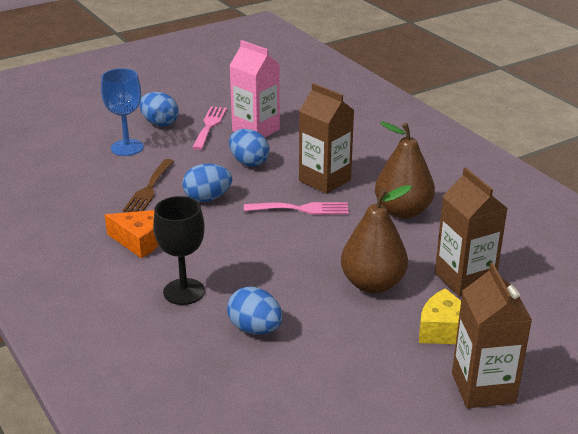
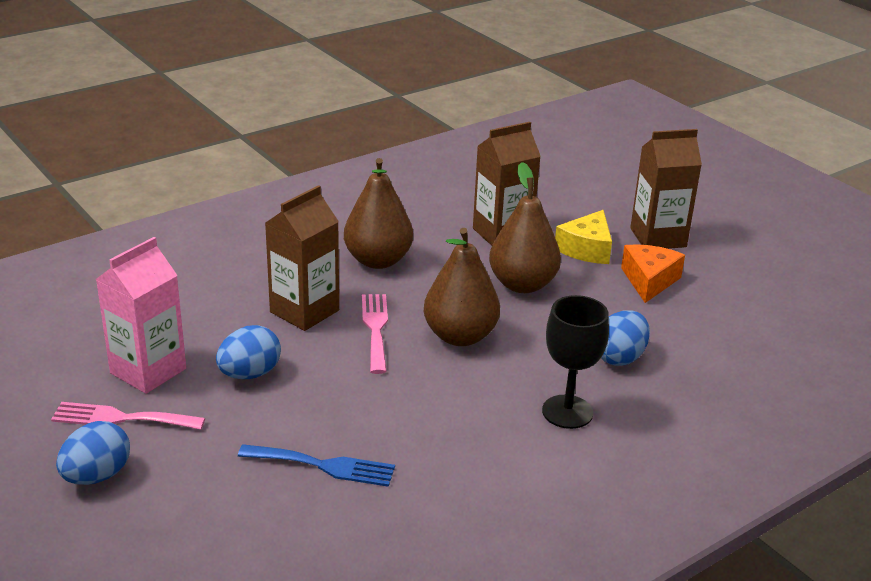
camera: 95 degrees left, 0 degrees up
(127, 147) = (182, 506): blue goblet -> none
(140, 241) = (463, 460): orange cheese -> orange cheese (649, 281)
(149, 189) = (323, 465): brown fork -> blue fork
(207, 198) = (350, 406): blue egg -> none
(291, 246) = (460, 336): none -> brown pear

